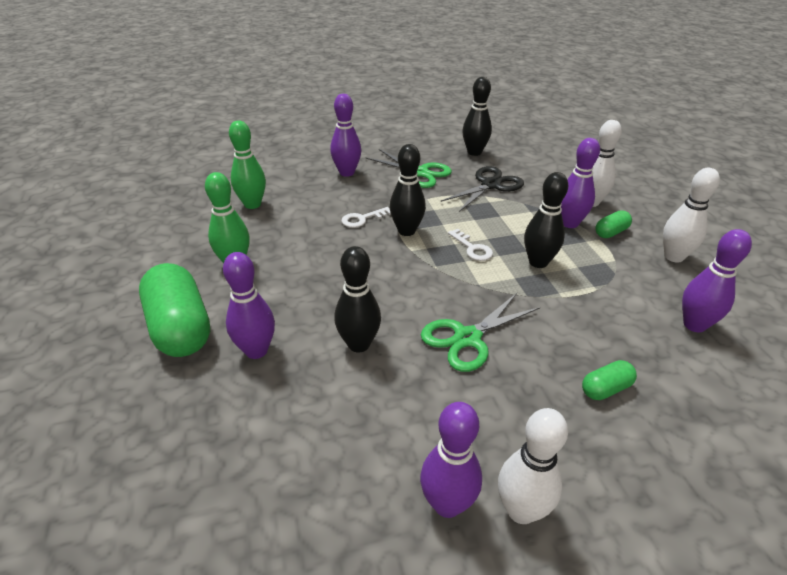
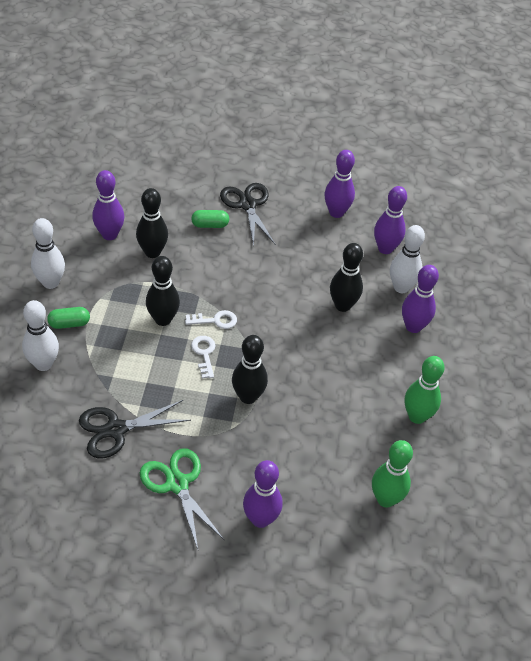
camera: 160 degrees left, 10 degrees up
(180, 328) = (465, 365): green capsule -> none
(362, 219) = (281, 429): white key -> white key (215, 320)
(467, 338) = (267, 283): green scissors -> none
(474, 152) = (81, 499): black bowling pin -> black bowling pin (152, 252)
(521, 510) = (303, 198): white bowling pin -> white bowling pin (401, 287)
(569, 223) = (93, 347): purple bowling pin -> purple bowling pin (385, 248)
(591, 450) = (247, 205): none -> black scissors

